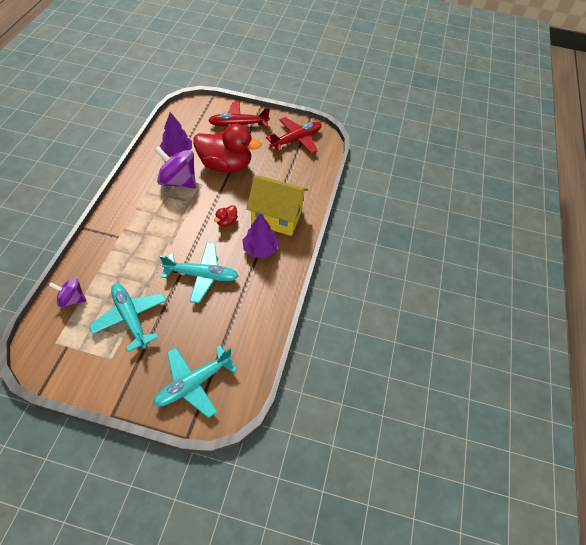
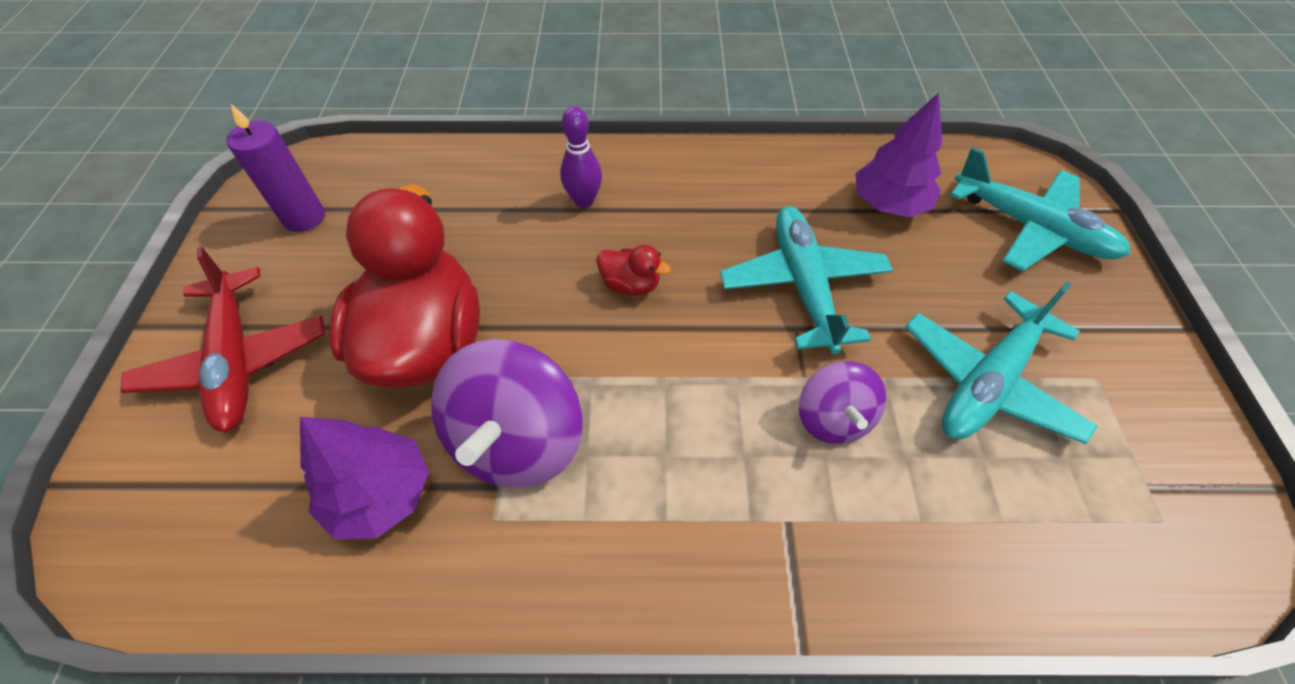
camera: 100 degrees left, 0 degrees up
(72, 299) = (1037, 544): purple spinning top -> purple spinning top (833, 418)
(260, 249) = (685, 207): purple tree -> purple tree (889, 204)
(277, 217) = (584, 201): yellow house -> purple bowling pin
(296, 140) = (304, 218): red plane -> purple candle

